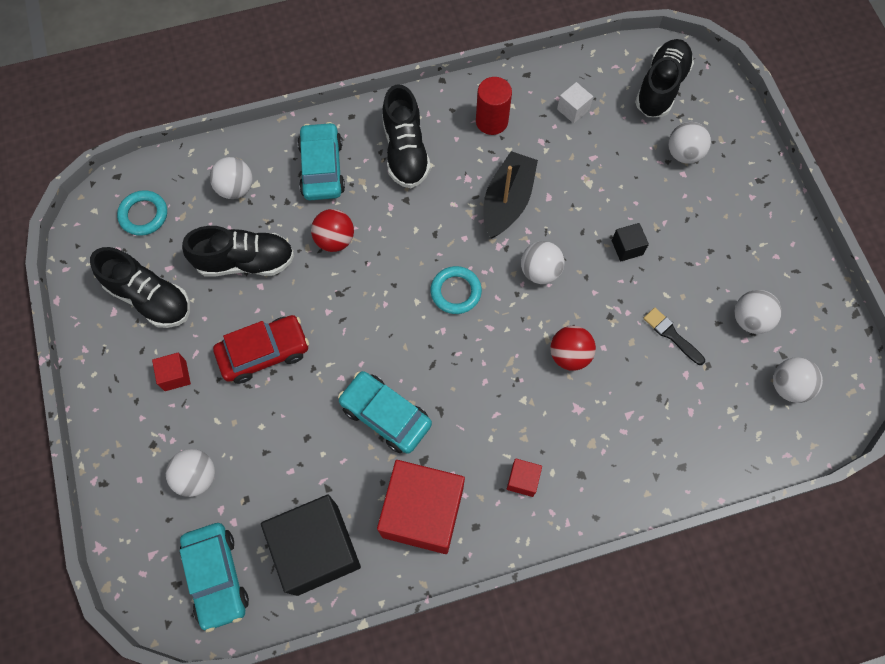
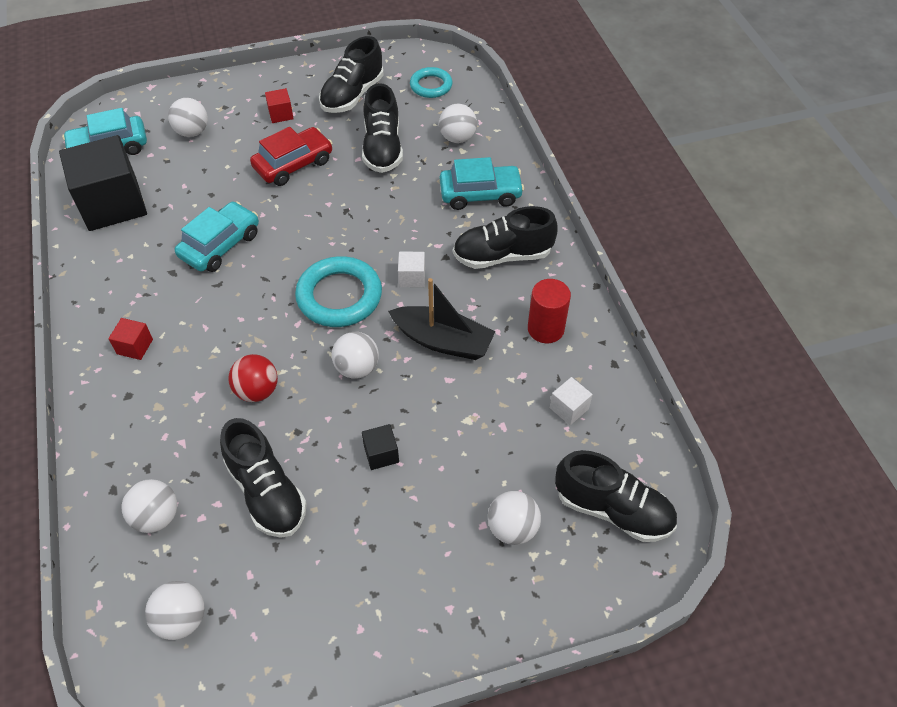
camera: 90 degrees right, 15 degrees down
(264, 352) = (293, 164): red car -> red car turned 105 degrees counterclockwise
(335, 240) = (402, 206): red ball -> none
(422, 512) = (124, 272): red cube -> none
(432, 228) = (412, 277): none -> white cube
(456, 292) = (339, 296): turquoise ring -> turquoise ring, size x1.65
(671, 335) = (267, 492): black brush -> black shoe
(750, 319) = (275, 583): white ball -> white ball (156, 517)

